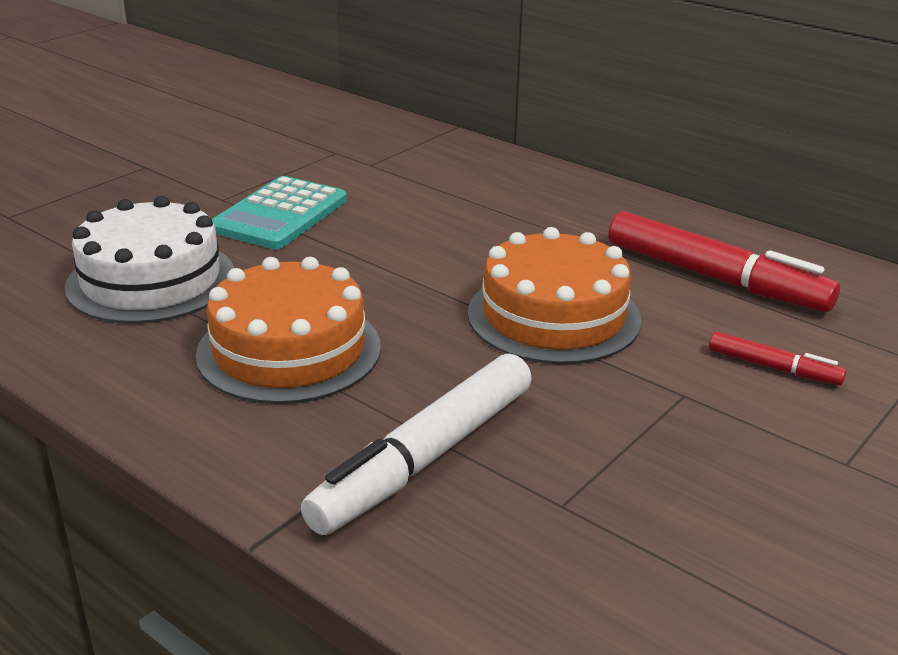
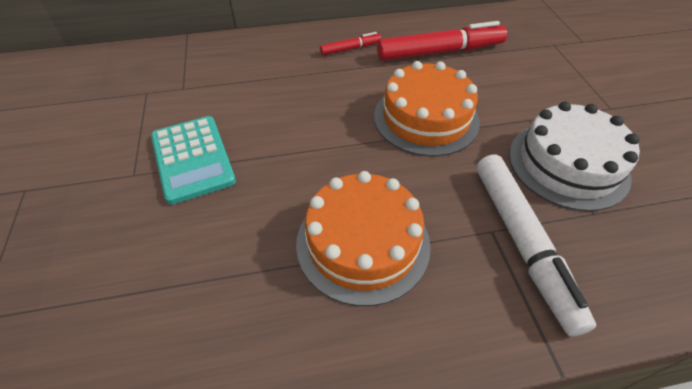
camera: 50 degrees left, 20 degrees up
(151, 280) = (199, 271): white cake -> white cake (568, 164)
(773, 367) = (527, 82): red marker -> red marker (350, 48)

